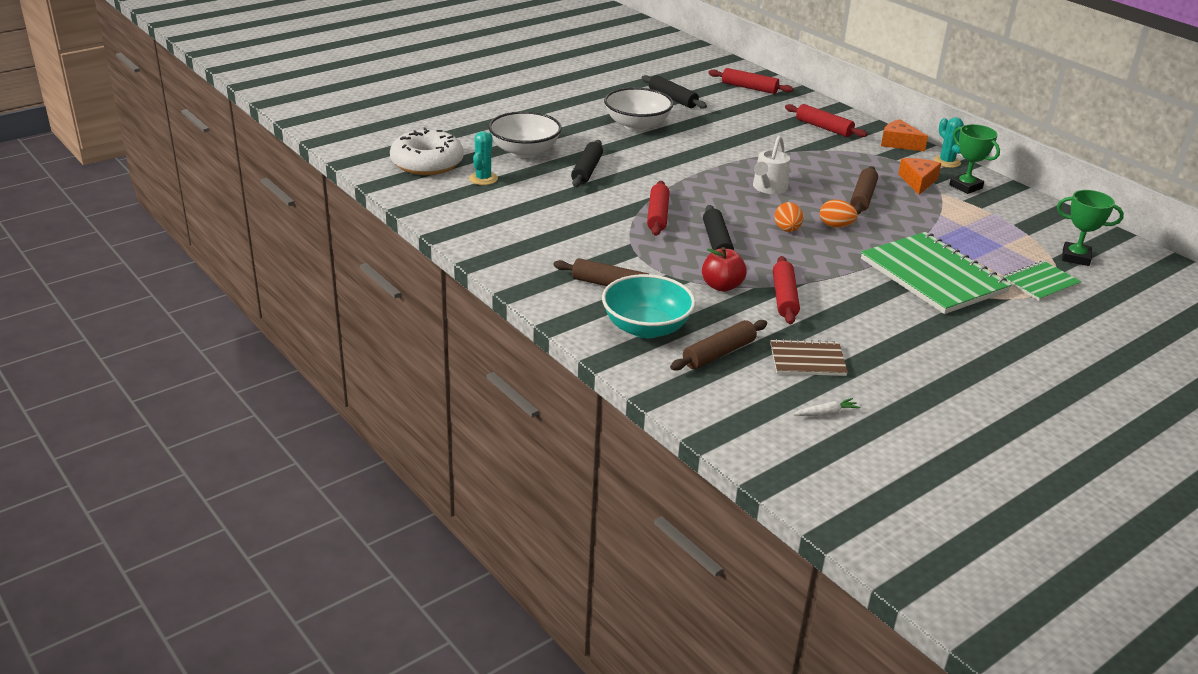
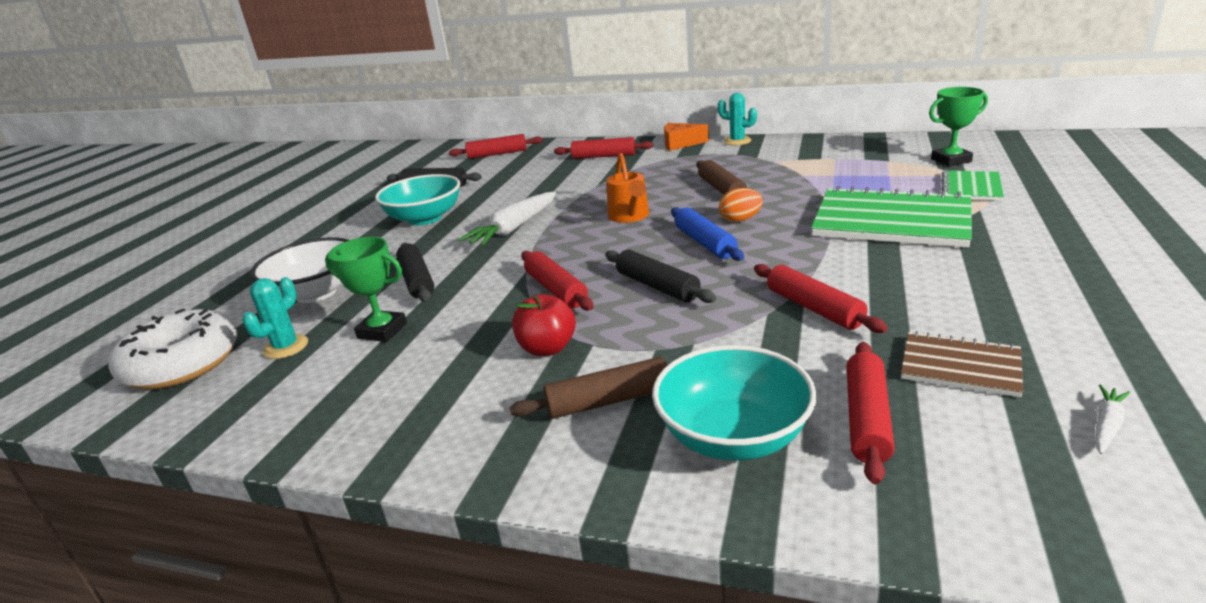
camera: 30 degrees left, 5 degrees down
(483, 179) = (286, 347): turquoise cactus -> turquoise cactus turned 45 degrees clockwise
(637, 125) = (425, 218): white bowl -> turquoise bowl
(683, 161) = (514, 228): none -> white carrot
(718, 353) = (866, 419): brown rolling pin -> red rolling pin
(722, 286) = (735, 330): red apple -> red apple (547, 348)
(768, 188) = (630, 217): white watering can -> orange watering can
(787, 230) = (705, 243): orange egg -> blue rolling pin
(807, 360) = (960, 366): brown notebook -> brown notebook turned 60 degrees clockwise
(918, 181) = (742, 161): orange cheese -> none
(965, 186) = (782, 150): green trophy -> green trophy (382, 331)

